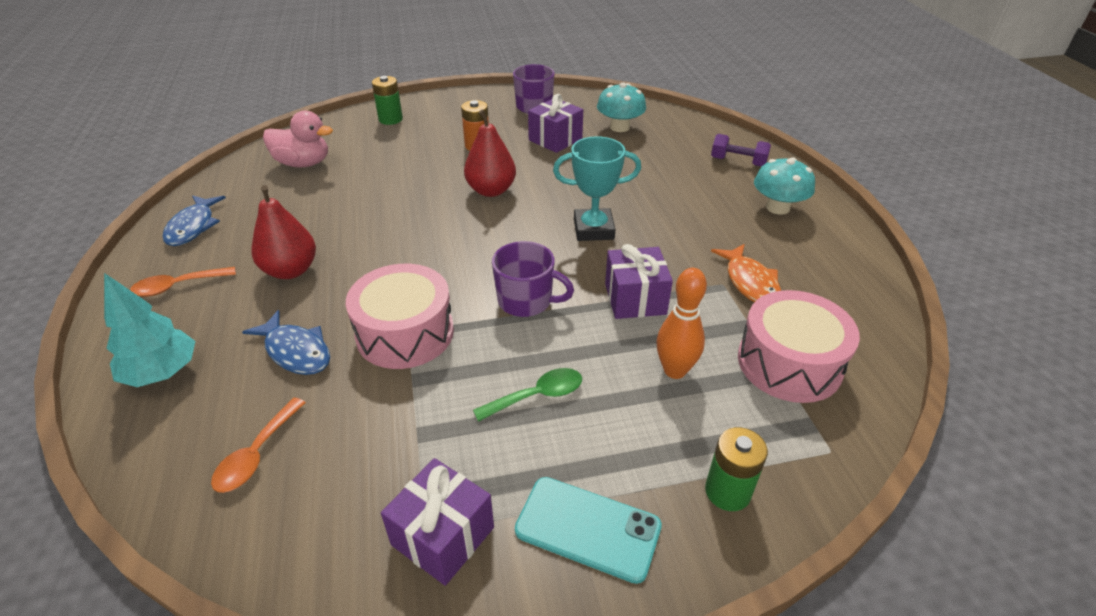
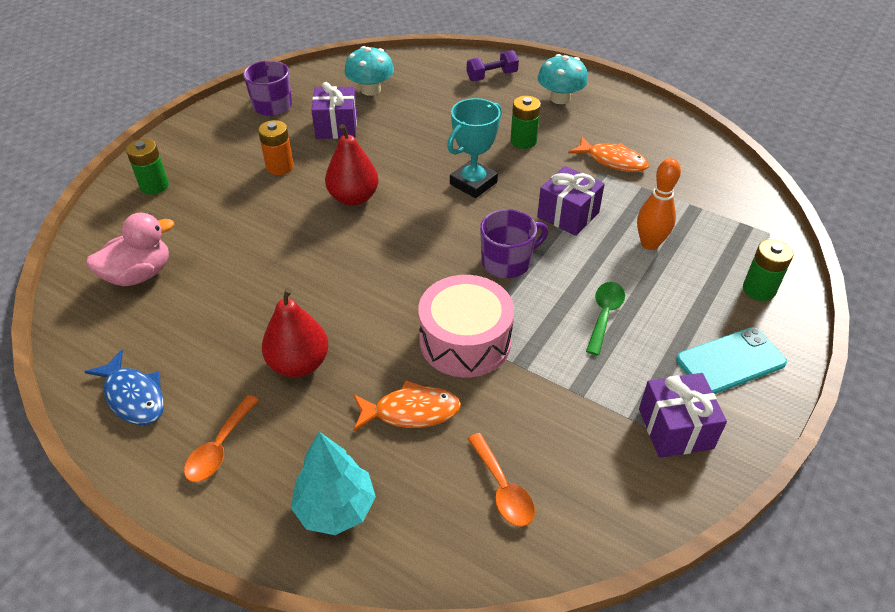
camera: 45 degrees left, 5 degrees up
(296, 351) = (411, 411): blue fish -> orange fish
(687, 222) = (523, 141): none -> green battery
(789, 363) = (694, 198): pink drum -> none

